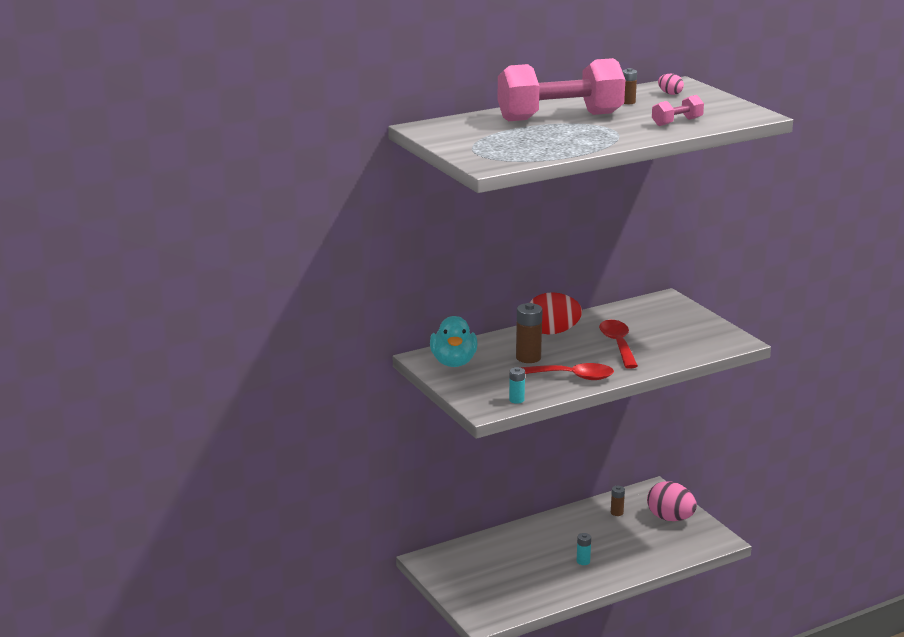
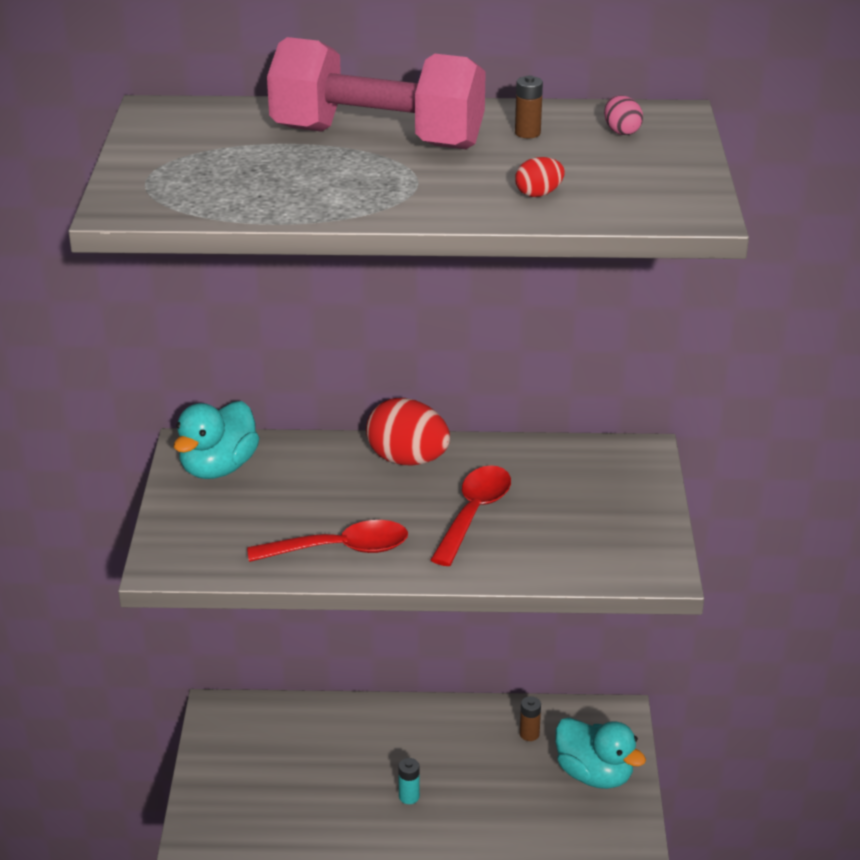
camera: 30 degrees right, 10 degrees up
(516, 400) = (221, 564): turquoise battery -> none
(528, 358) = (323, 494): brown battery -> none
(570, 377) = (340, 549): red spoon -> red spoon turned 45 degrees counterclockwise
(670, 518) = (594, 774): pink egg -> turquoise duck
(677, 122) = (538, 194): pink dumbbell -> red egg

